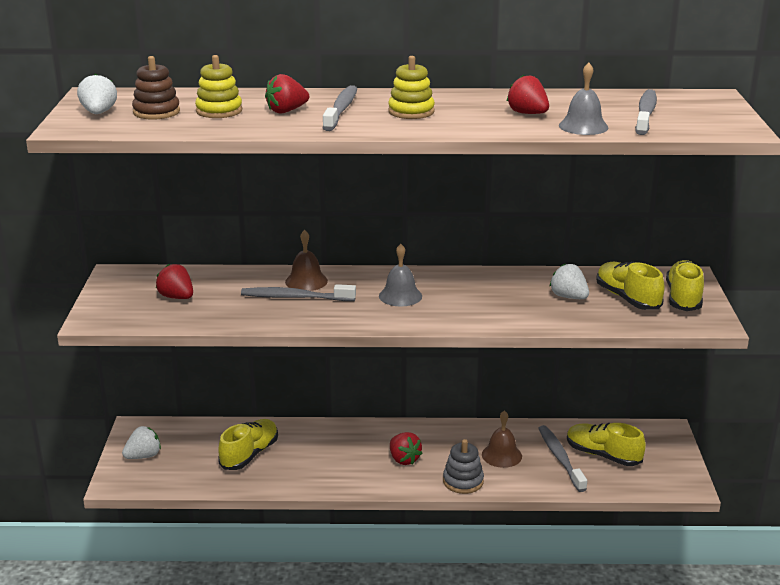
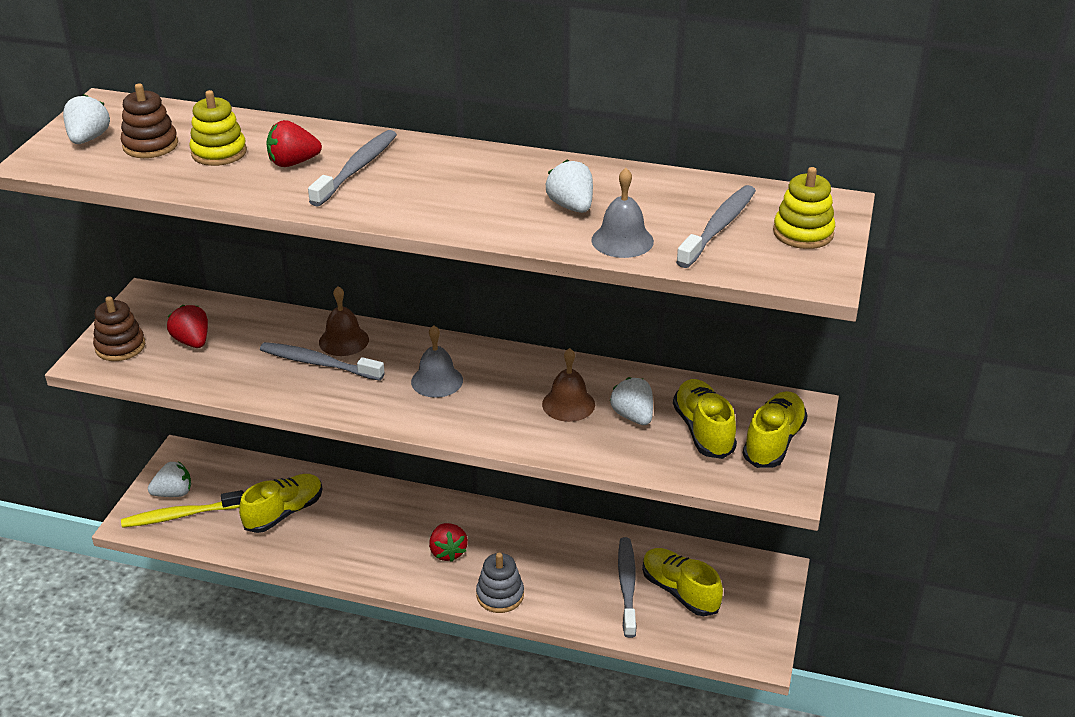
camera: 15 degrees right, 10 degrees up
(114, 308) = (120, 347): none -> brown stacking toy
(159, 470) = (181, 515): none -> yellow toothbrush
(411, 112) = (434, 184): yellow stacking toy -> yellow stacking toy (803, 233)
(501, 455) = (561, 568): brown bell -> brown bell (568, 404)
(527, 113) = (571, 206): red strawberry -> white strawberry

